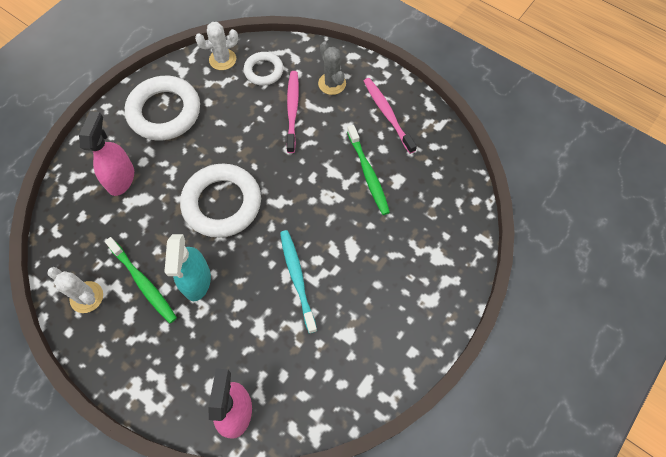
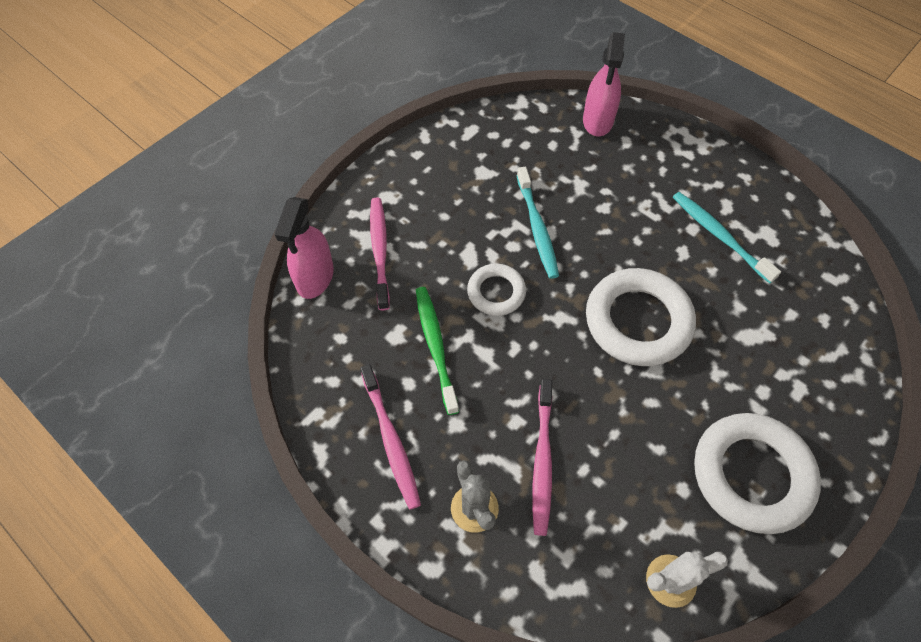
camera: 175 degrees left, 5 degrees down
(86, 297) = (782, 227): white cactus -> none
(121, 178) = (787, 367): pink spray bottle -> pink spray bottle (315, 277)
(143, 283) = (719, 235): green toothbrush -> turquoise toothbrush
(196, 281) = (656, 234): turquoise spray bottle -> none
(264, 71) = (593, 546): white ring -> white ring (496, 292)
(424, 246) = (380, 250): none -> pink toothbrush

